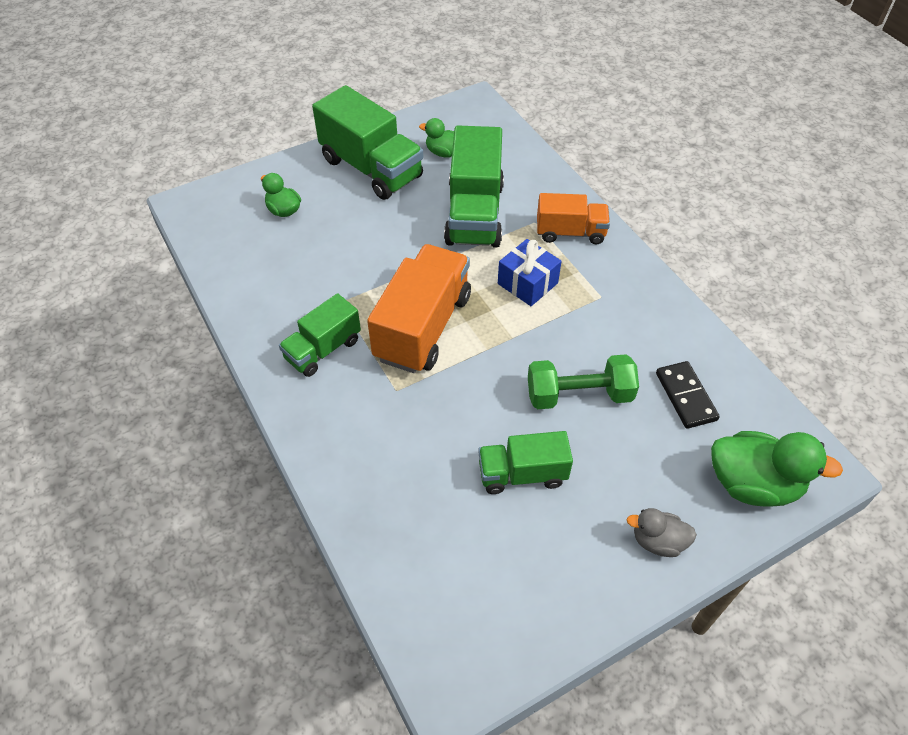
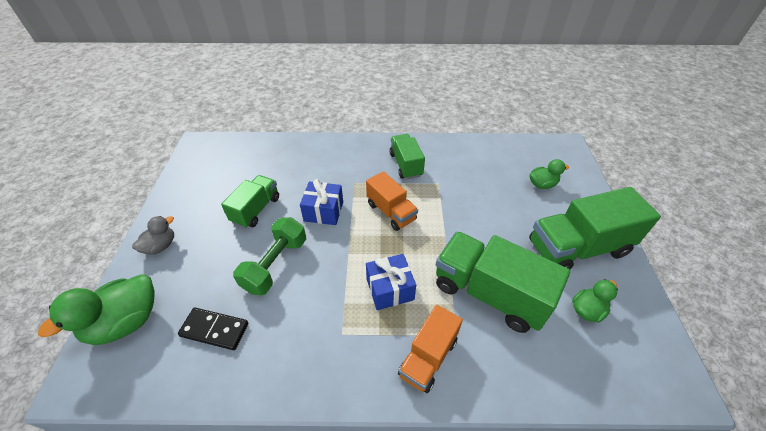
camera: 120 degrees right, 5 degrees down
(423, 327) = (391, 212): orange truck -> orange truck, size x0.60
(470, 395) = (323, 211): none -> blue gift

